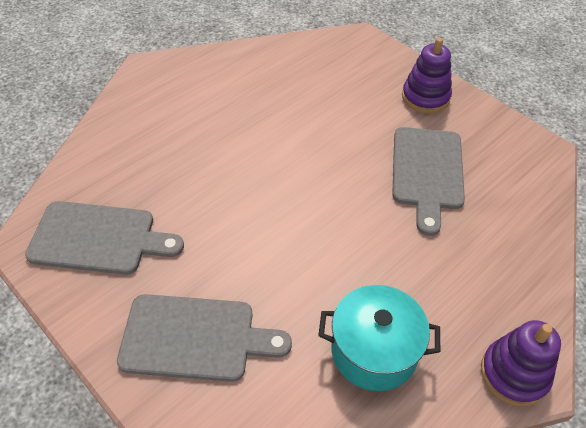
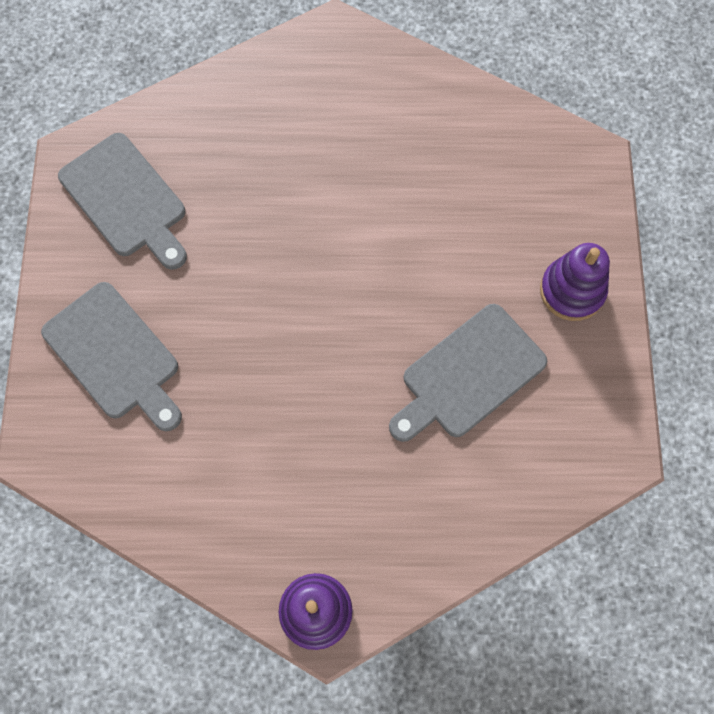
camera: 45 degrees right, 20 degrees up
(374, 351) = (231, 490): turquoise pot -> none

